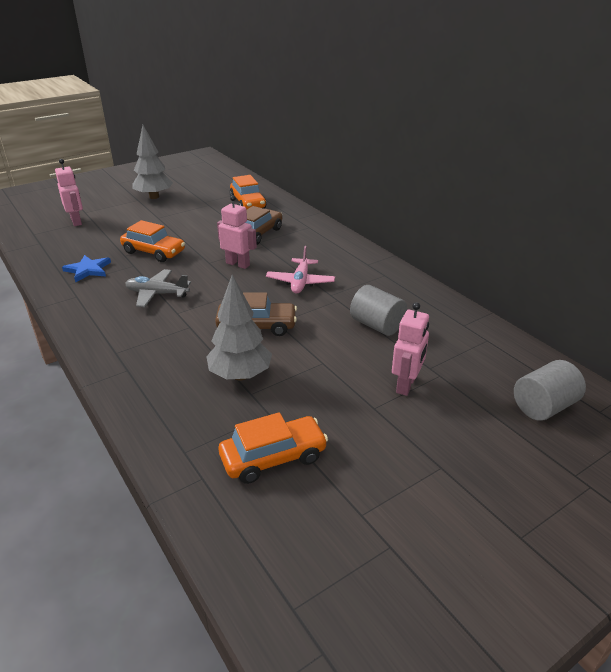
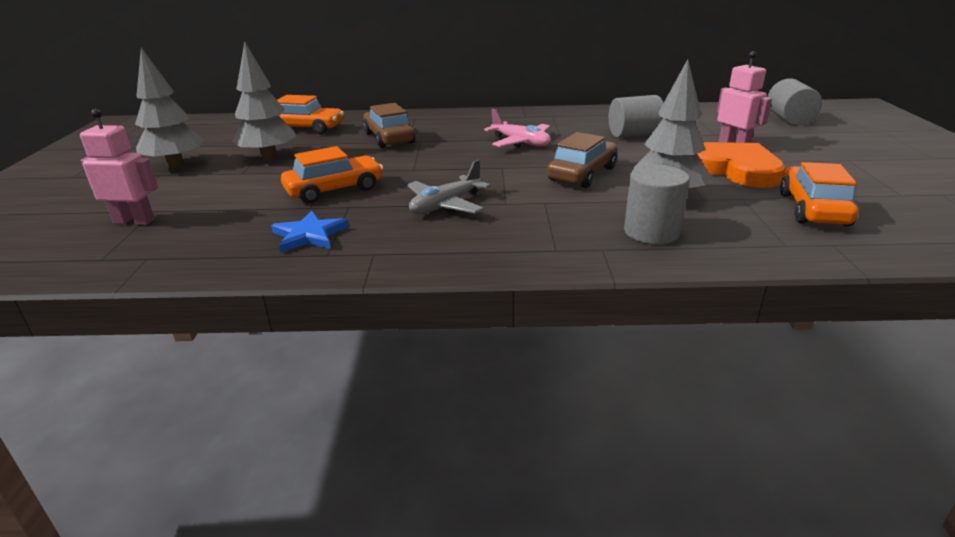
camera: 55 degrees left, 5 degrees down
(167, 383) = (651, 232): none -> grey cylinder
(188, 213) = (268, 156): none -> grey tree
(238, 264) = (441, 158): pink robot -> none
(338, 397) = (734, 169): none -> orange heart

